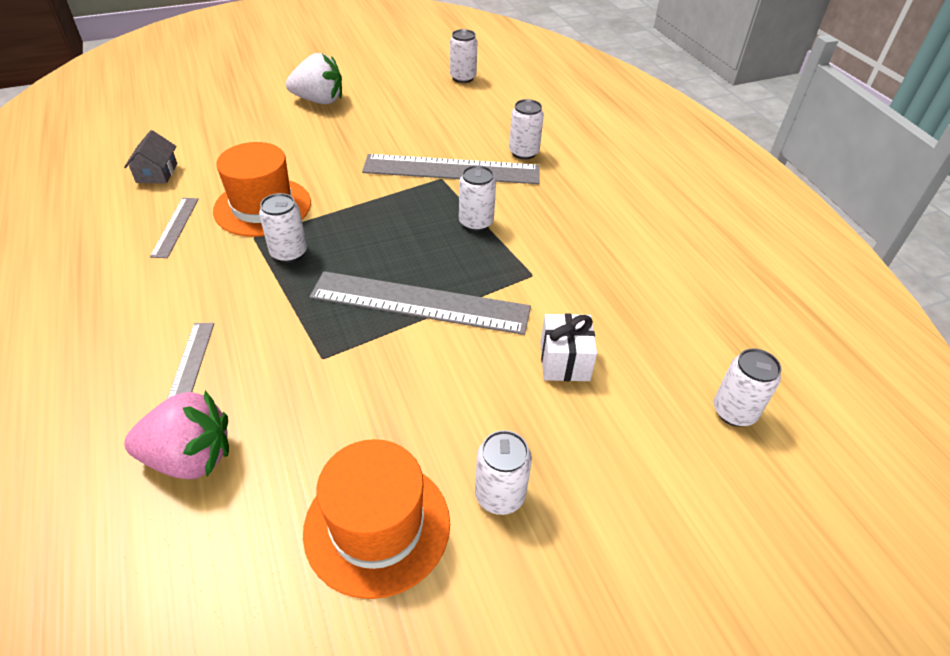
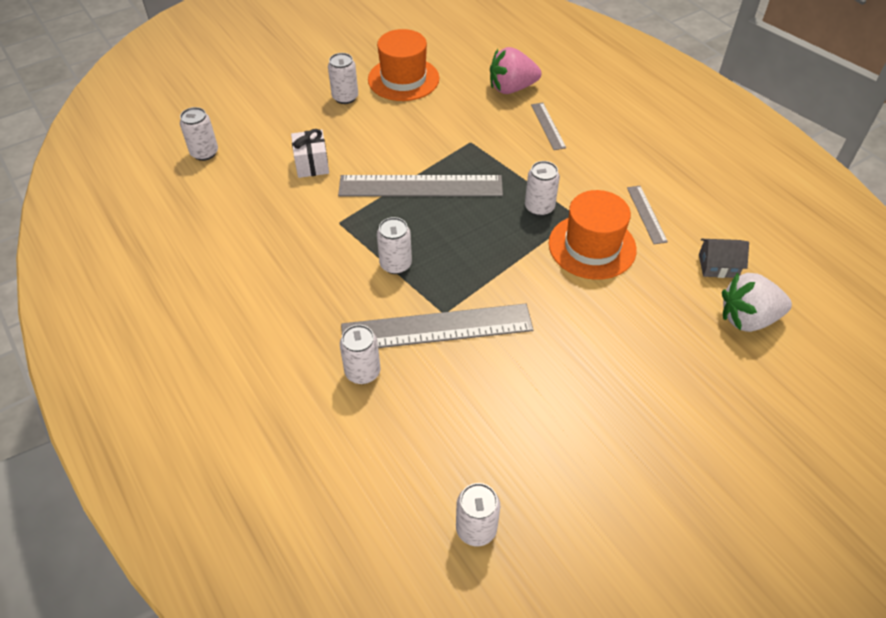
camera: 170 degrees right, 5 degrees up
(157, 173) = (718, 266): grey house -> grey house turned 75 degrees counterclockwise
(319, 100) = (645, 420): white strawberry -> white strawberry (747, 319)

